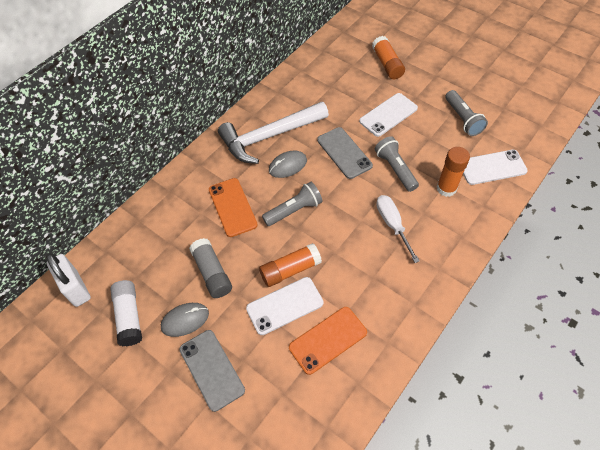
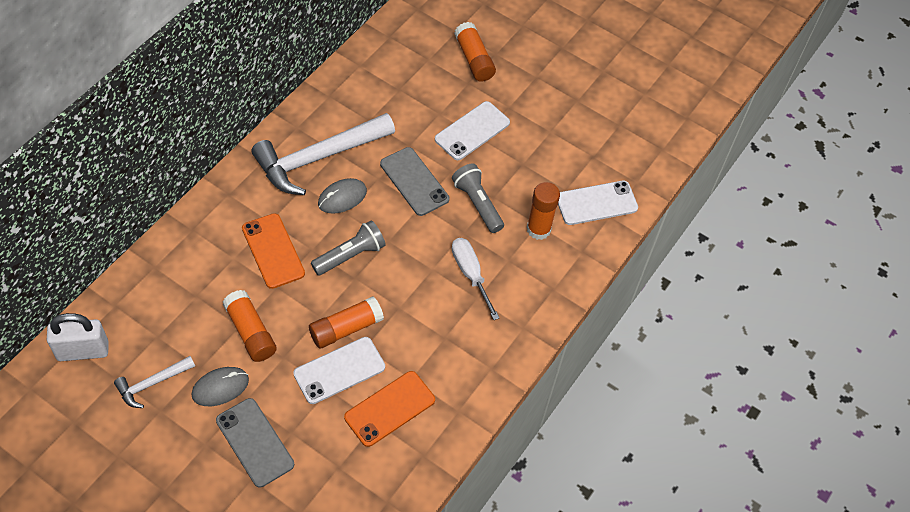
camera: 10 degrees left, 0 degrees up
(76, 288) = (83, 351): white padlock -> white padlock turned 60 degrees counterclockwise
(129, 316) = (152, 383): white glue stick -> white hammer
(212, 273) = (250, 332): grey glue stick -> orange glue stick
(463, 119) = (566, 139): grey flashlight -> none

